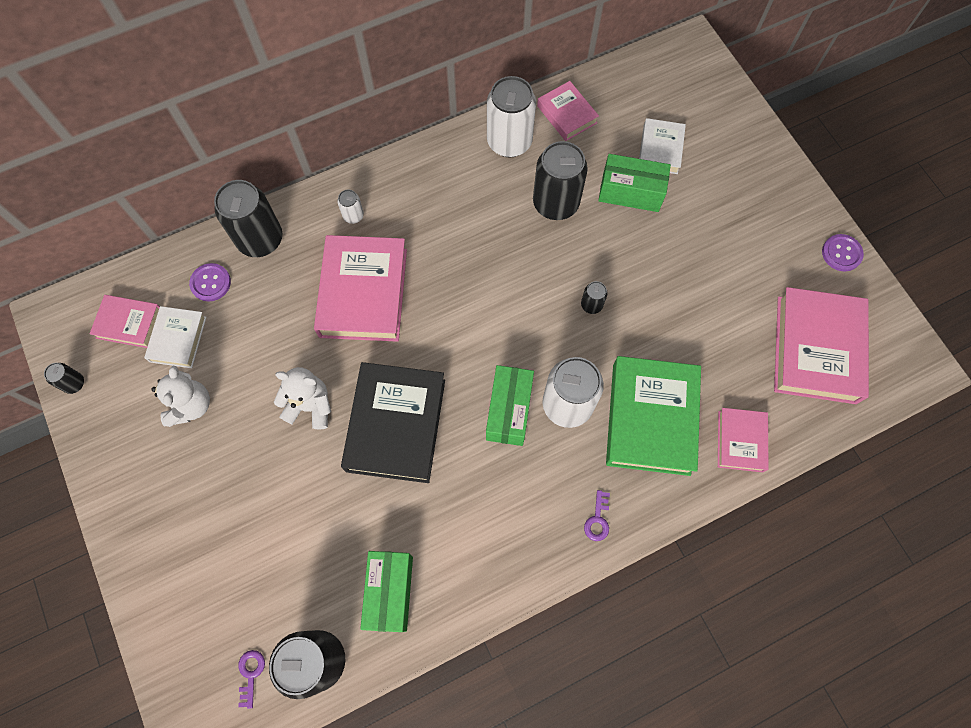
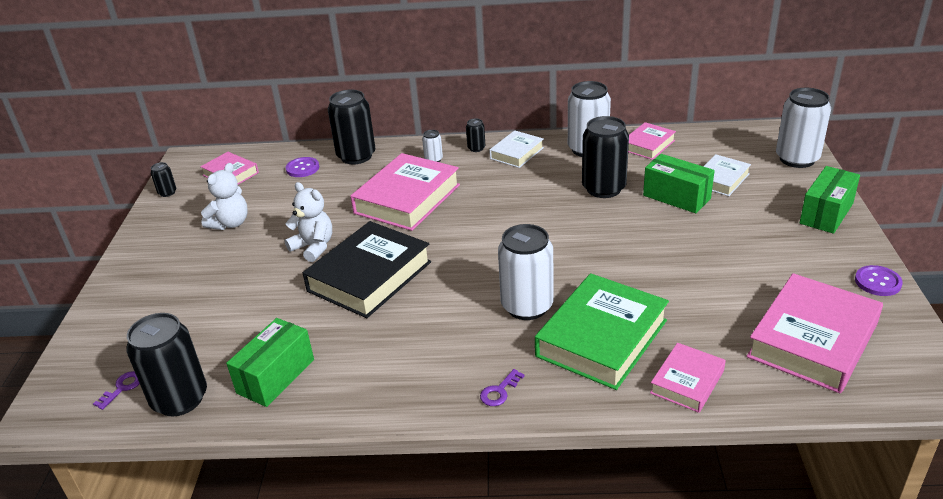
camera: 30 degrees right, 35 degrees down
(178, 339) = (254, 189): white book -> white book (517, 153)
(509, 411) = (471, 295): green box -> green box (826, 213)
(567, 114) = (648, 145): pink book -> pink book turned 45 degrees clockwise
(591, 305) = (594, 252): black can -> black can (476, 148)
(716, 91) = (797, 159): none -> white can

